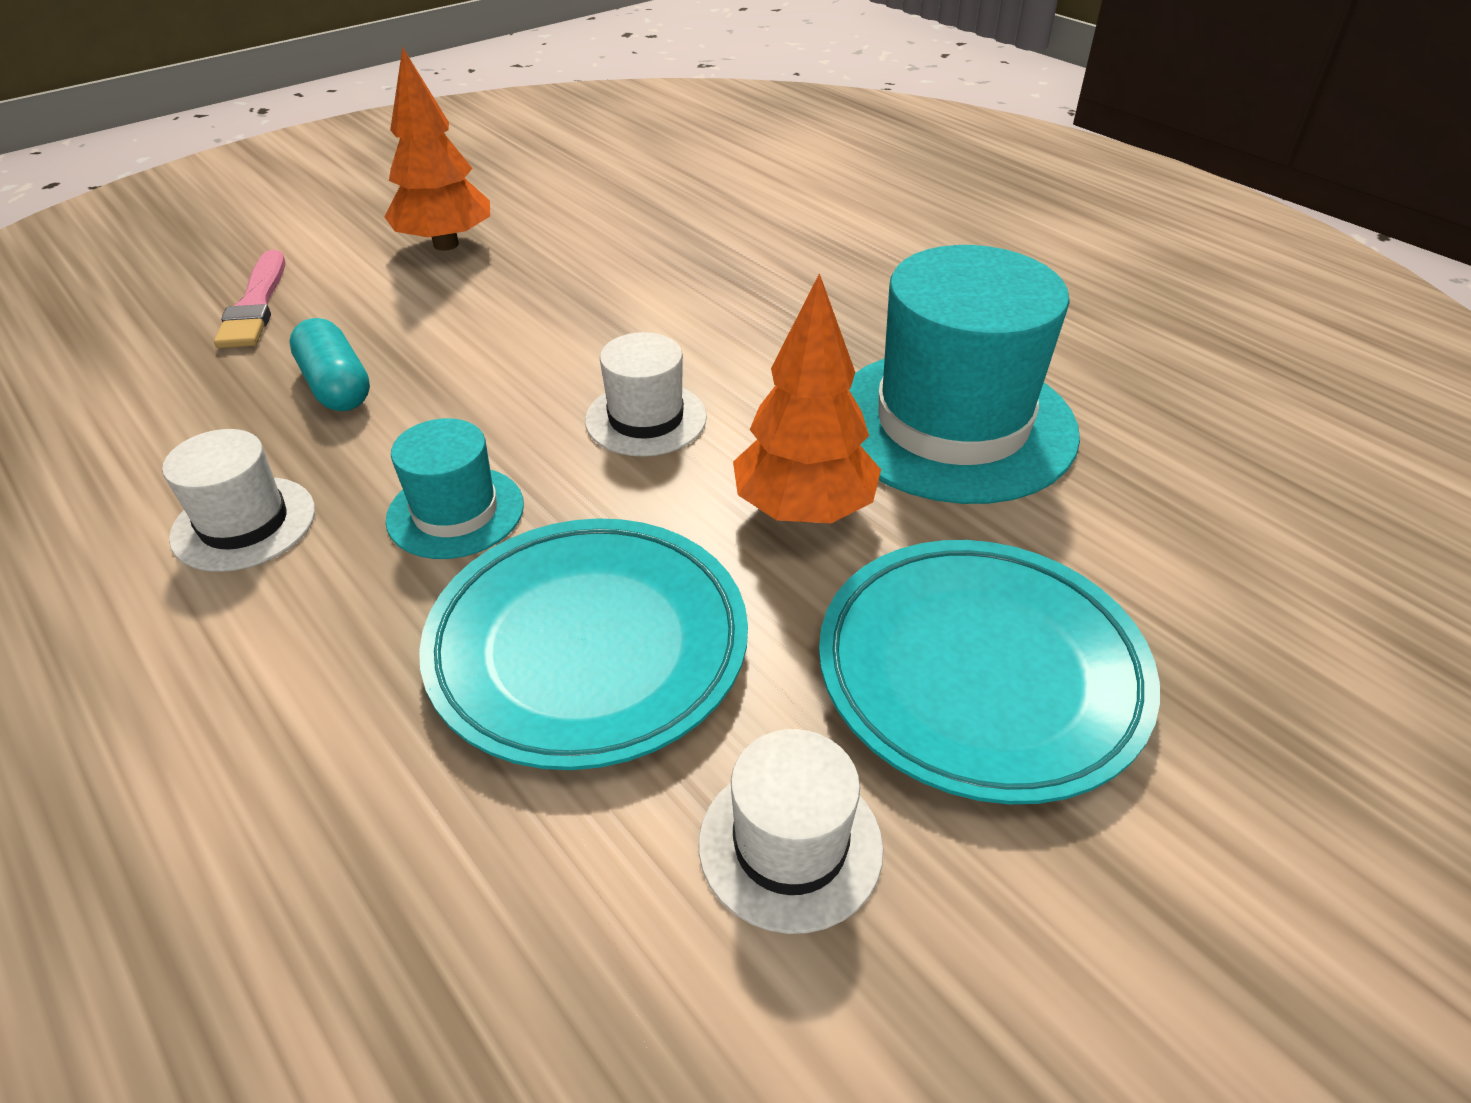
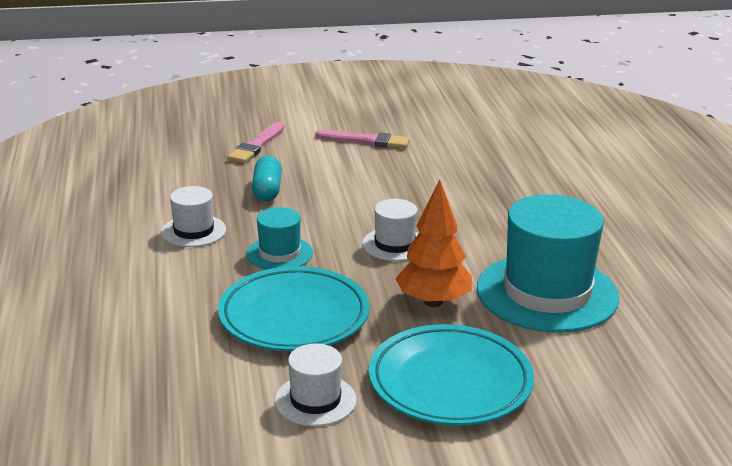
camera: 30 degrees right, 15 degrees down
(446, 244) = (366, 141): orange tree -> pink brush

